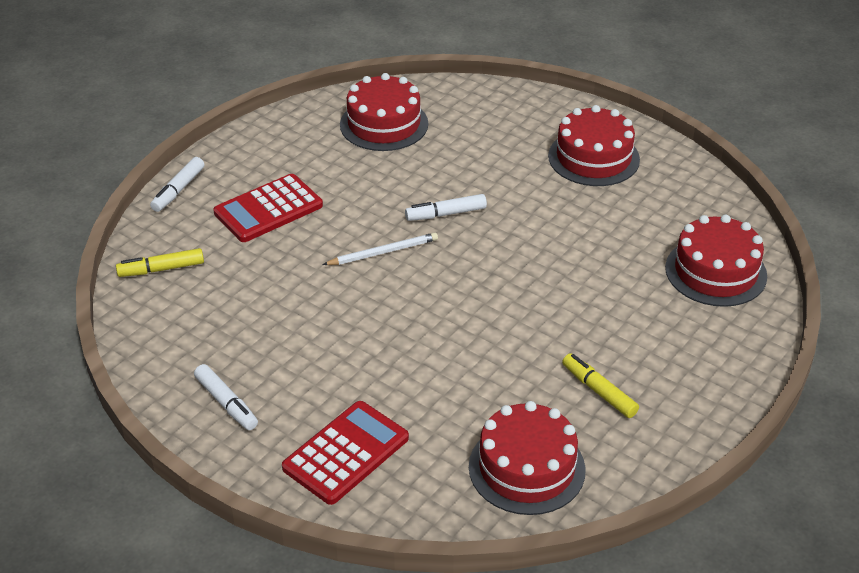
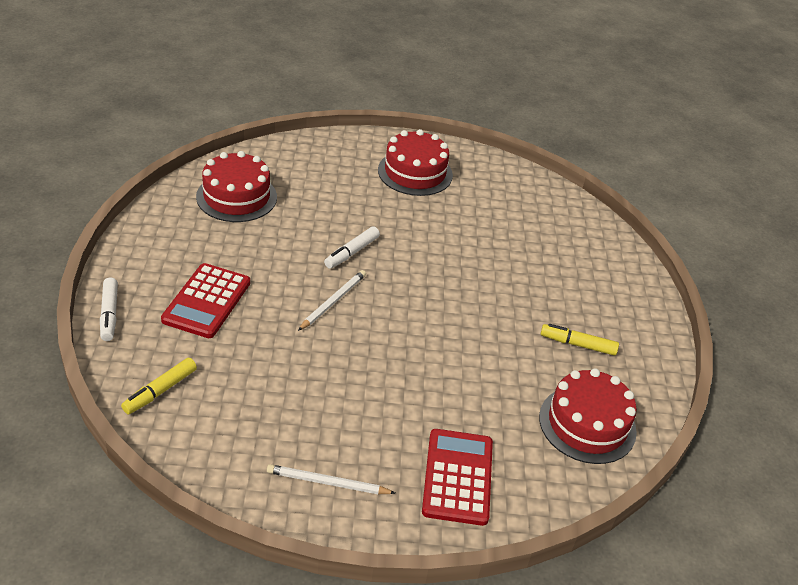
camera: 40 degrees left, 0 degrees up
(226, 403) = (327, 483): white marker -> white pencil
(715, 272) = (567, 227): red cake -> none

